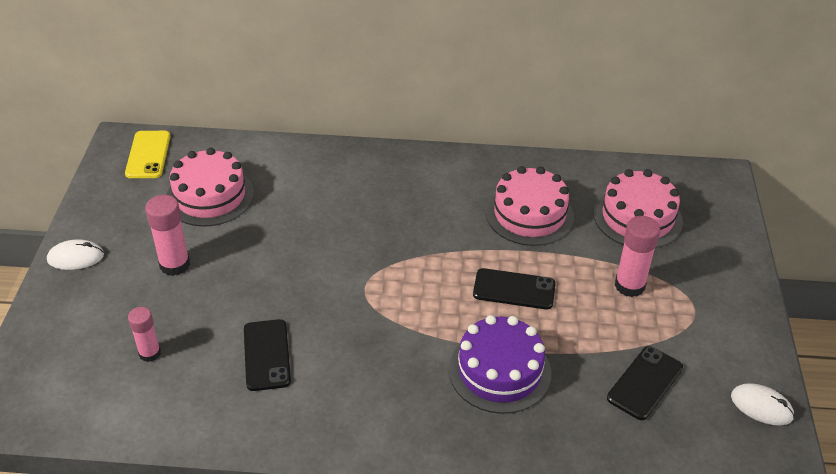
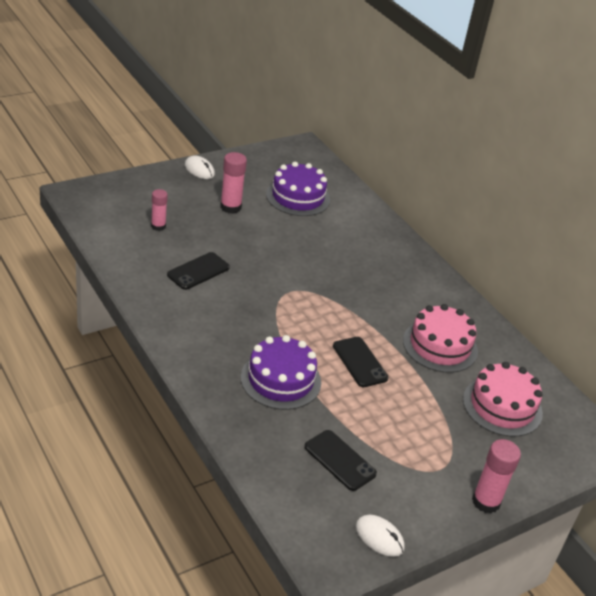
camera: 50 degrees right, 5 degrees down
(148, 155) = (304, 160): yellow phone -> none
(210, 196) = (298, 197): pink cake -> purple cake
(629, 285) = (426, 423): pink glue stick -> pink glue stick (486, 501)
(645, 383) = (340, 460): black phone -> black phone turned 45 degrees clockwise
(761, 406) = (379, 537): white mouse -> white mouse turned 45 degrees counterclockwise

